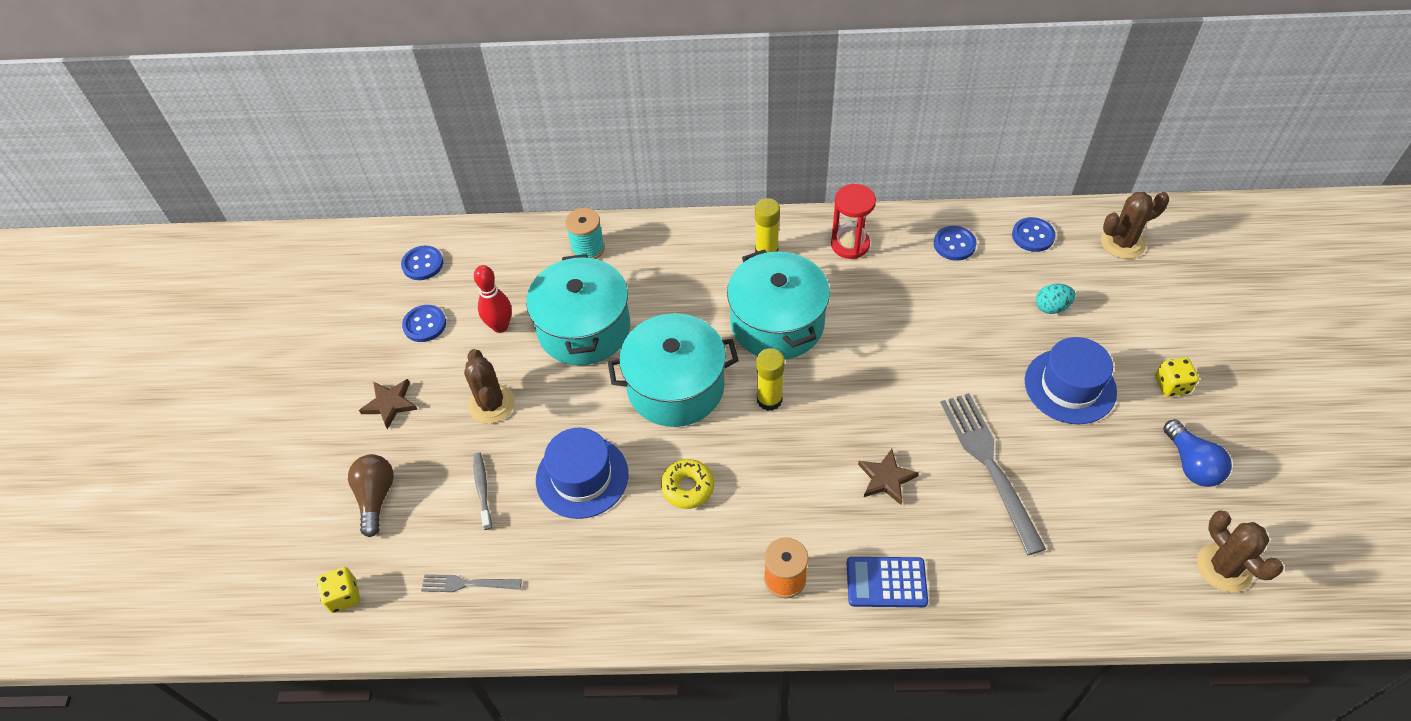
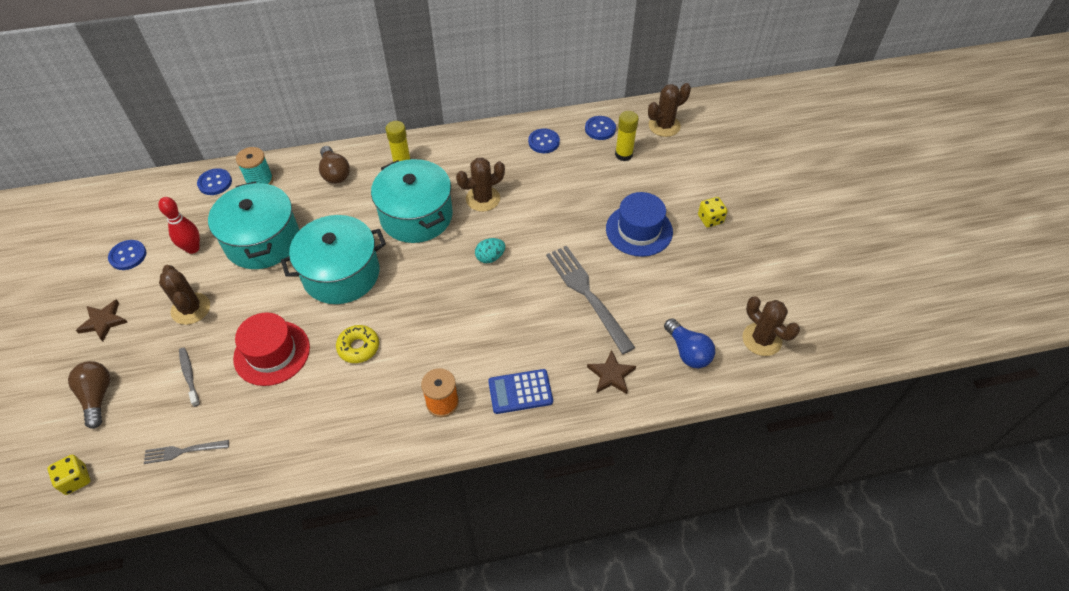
camera: 15 degrees left, 0 degrees up
(422, 264) = (122, 210): blue button -> blue button (215, 183)
(582, 477) = (272, 353): blue hat -> red hat
(680, 251) = (335, 173): none -> brown light bulb
(769, 400) = (416, 272): yellow glue stick -> yellow glue stick (623, 154)
(850, 244) = (466, 152): red hourglass -> none
(865, 312) = (483, 199): none -> brown cactus
(886, 479) = (512, 316): brown star -> brown star (611, 375)
(1051, 307) = (619, 177): turquoise egg -> turquoise egg (490, 257)
(1191, 464) = (730, 271): blue light bulb -> blue light bulb (688, 352)

